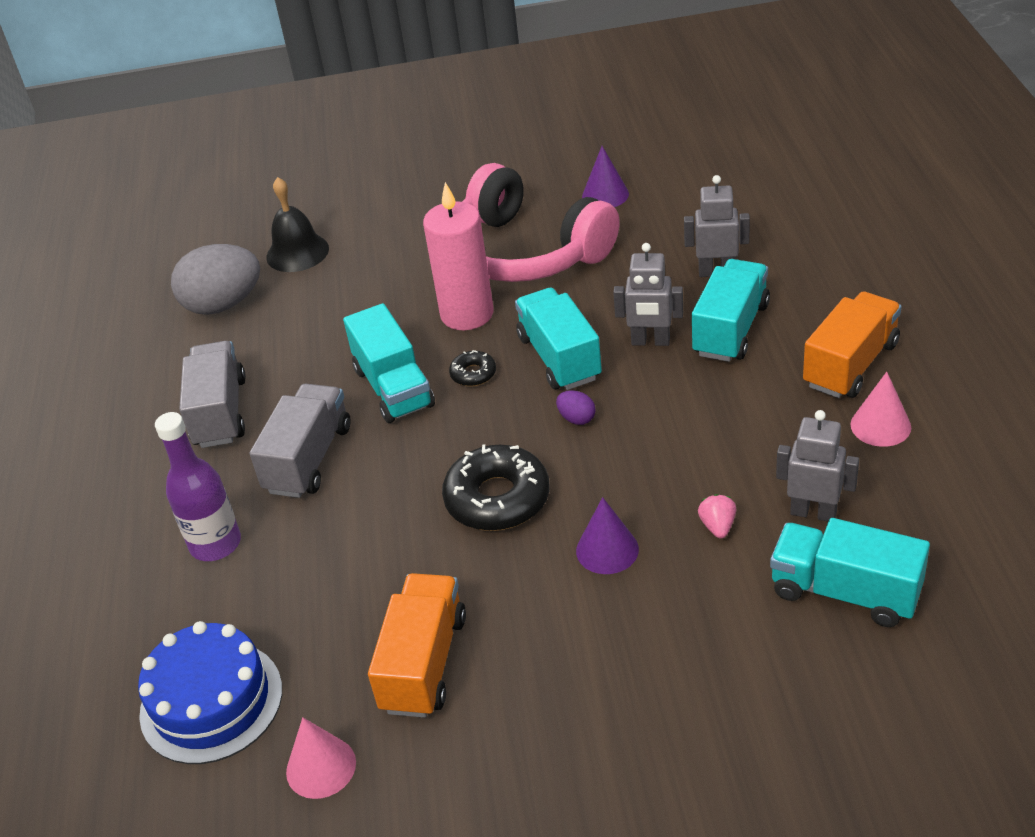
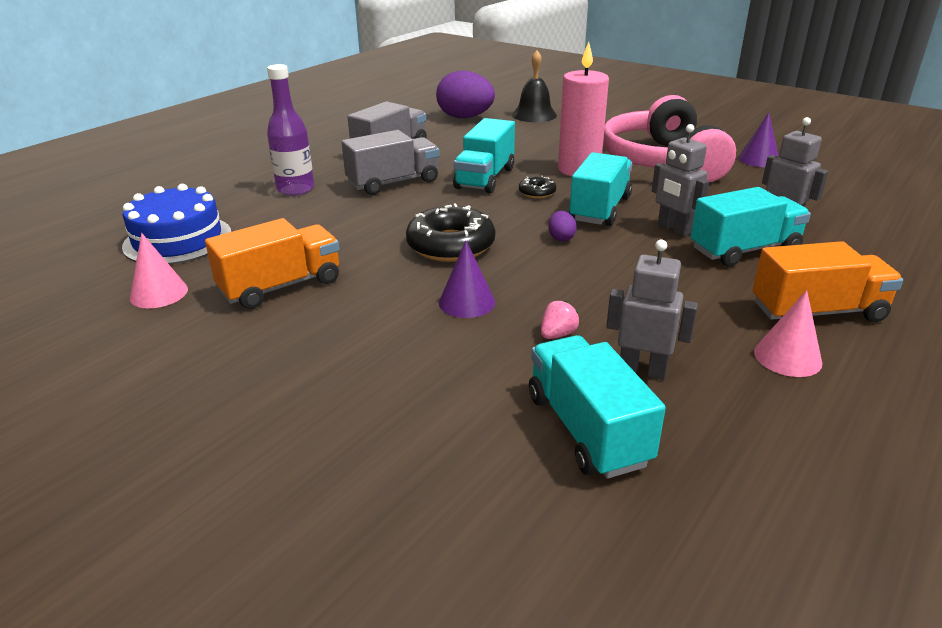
camera: 40 degrees right, 10 degrees down
(223, 305) = (465, 117): grey egg -> purple egg
(813, 512) = (642, 370): grey robot -> grey robot turned 45 degrees counterclockwise

